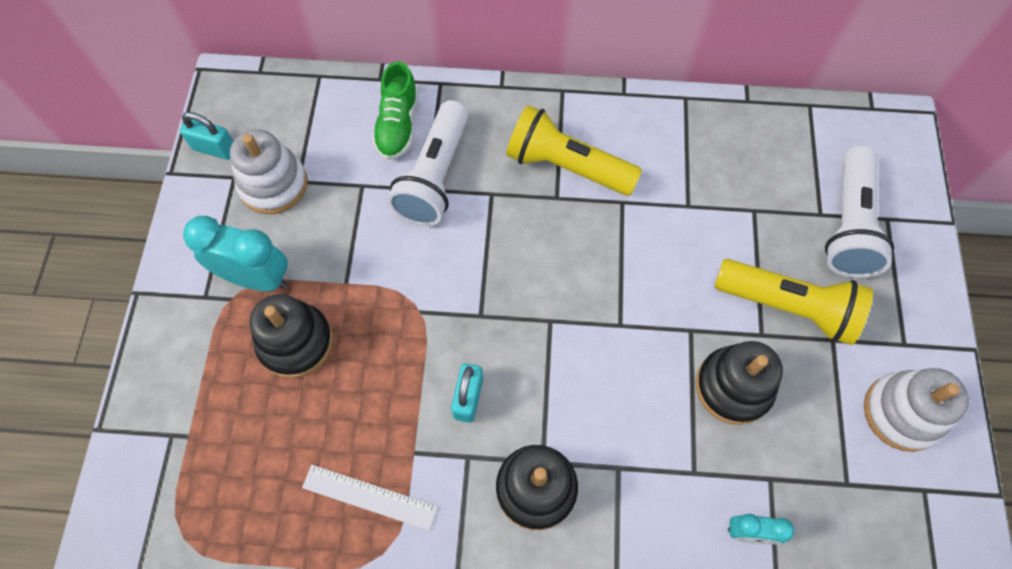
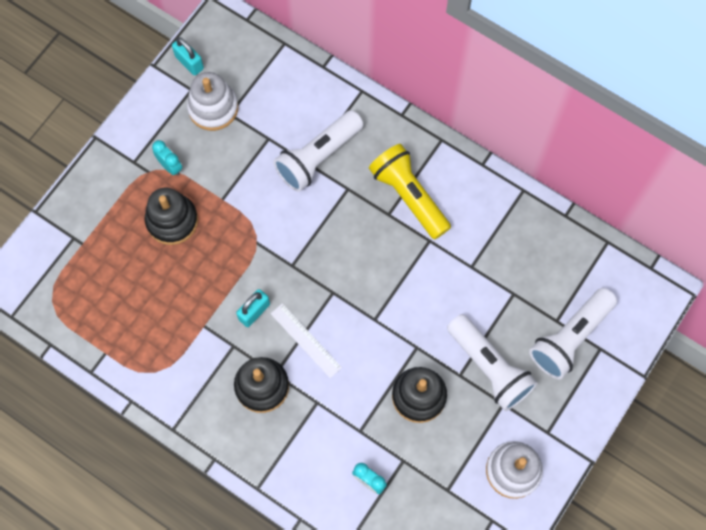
camera: 30 degrees right, 5 degrees up
(256, 278) = (170, 166): turquoise clock -> turquoise clock, size x0.56
(369, 497) = (165, 336): white ruler -> white ruler (306, 340)
(398, 125) = (315, 107): green shoe -> none
(788, 307) = (489, 367): yellow flashlight -> white flashlight

